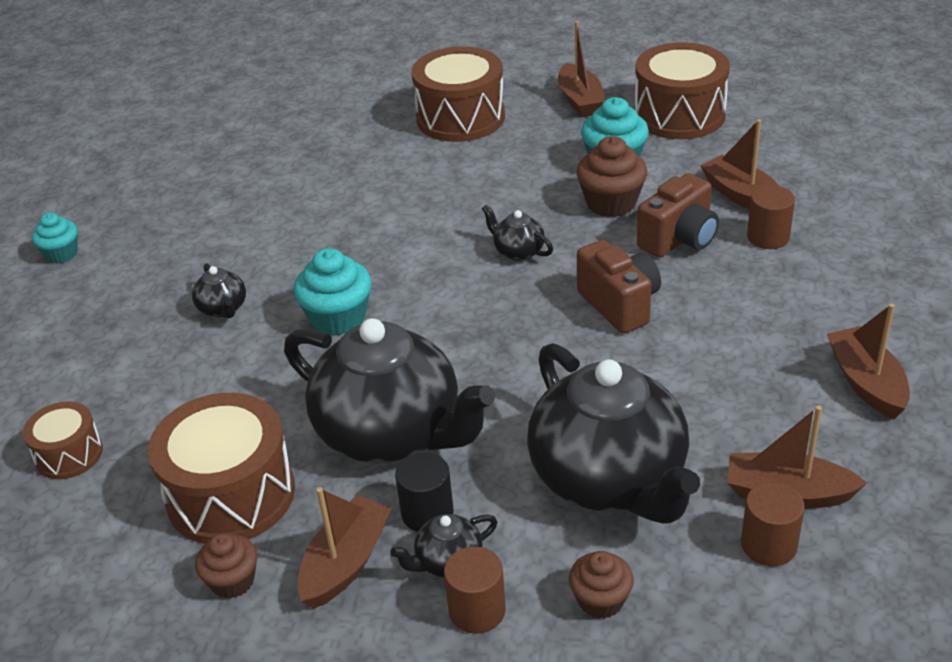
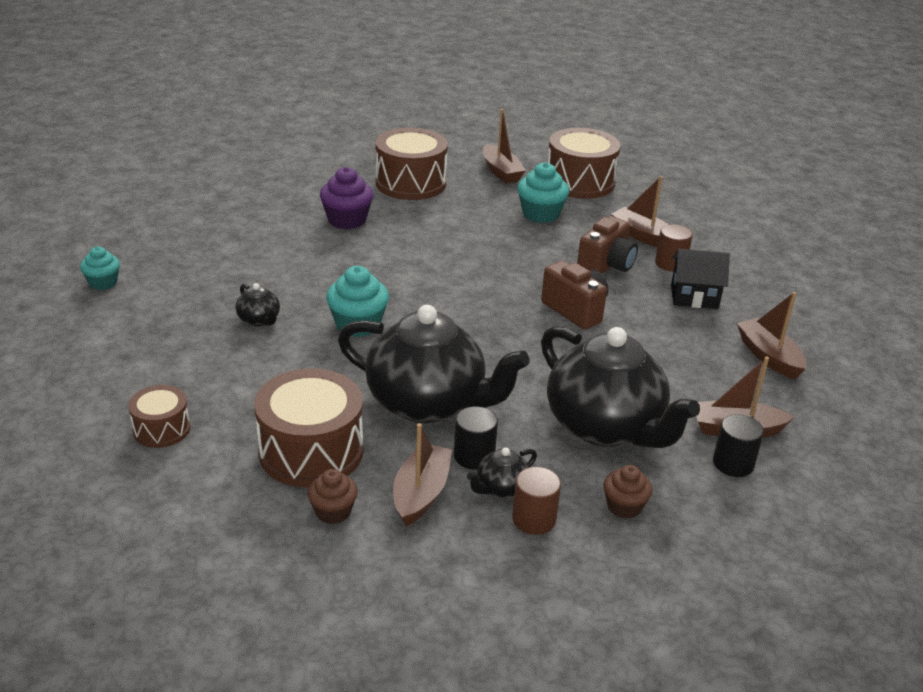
camera: 15 degrees left, 5 degrees down
(367, 170) = (347, 220): none -> purple cupcake
(518, 251) = (486, 275): black teapot -> none
(611, 203) = (547, 242): brown cupcake -> none
(768, 545) = (733, 463): brown cylinder -> black cylinder
(786, 288) = (694, 297): none -> black house

